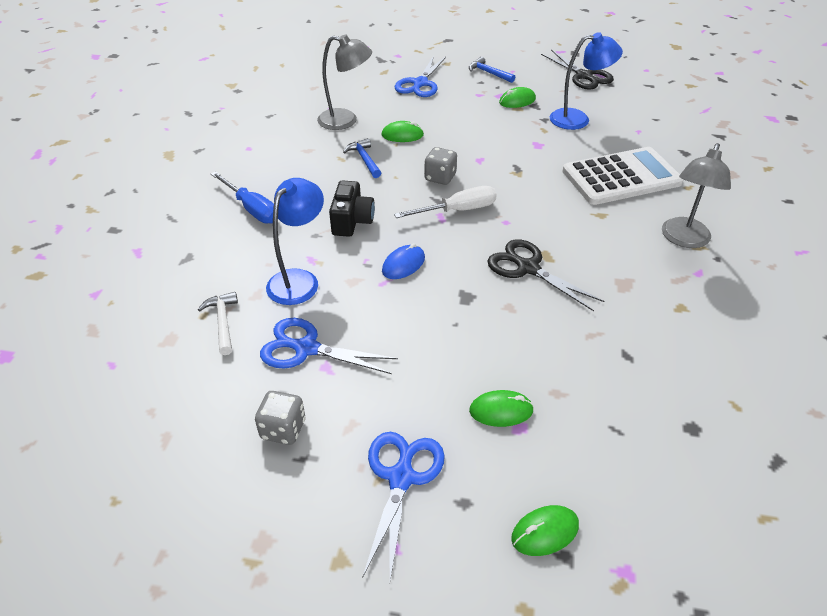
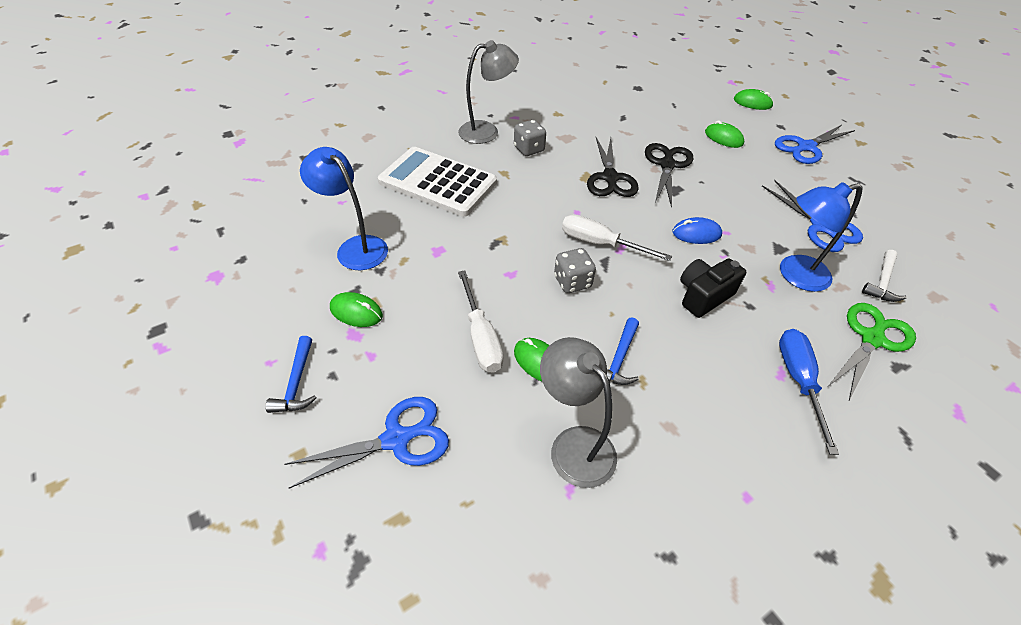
camera: 135 degrees left, 5 degrees up
(214, 265) = (872, 339): none -> green scissors
(283, 429) = (864, 198): grey dice -> grey dice (529, 149)
(445, 127) = (481, 337): none -> white screwdriver
(583, 76) = (234, 289): black scissors -> black scissors (667, 165)

